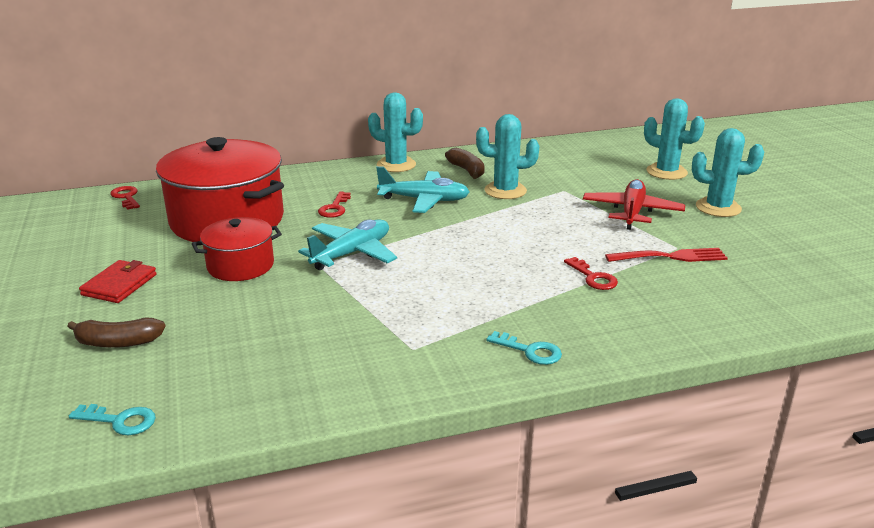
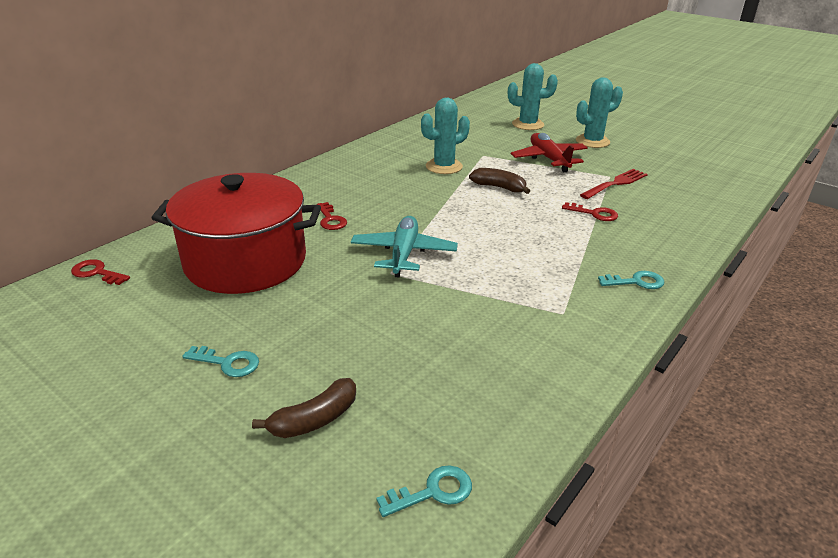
camera: 35 degrees left, 5 degrees up
(119, 285) = (227, 363): red wallet -> turquoise key
(240, 266) = (323, 299): red pot -> none
(396, 165) = (328, 168): turquoise cactus -> none
(424, 200) = (395, 191): turquoise plane -> none
(467, 170) = (392, 158): brown banana -> brown banana (499, 187)

